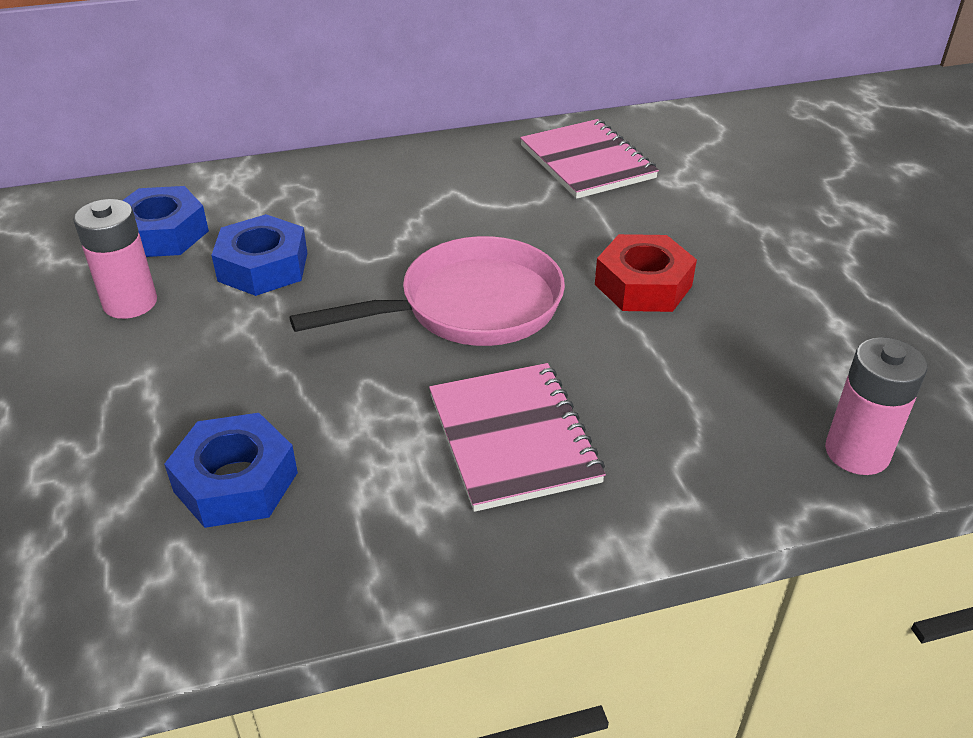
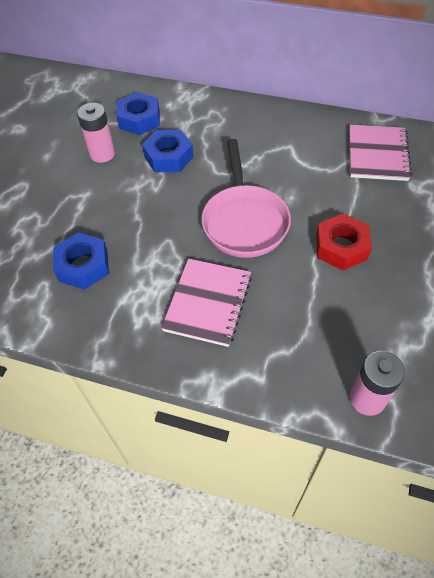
camera: 35 degrees right, 15 degrees up
(470, 307) = (244, 221): pink pan -> pink pan turned 75 degrees clockwise

